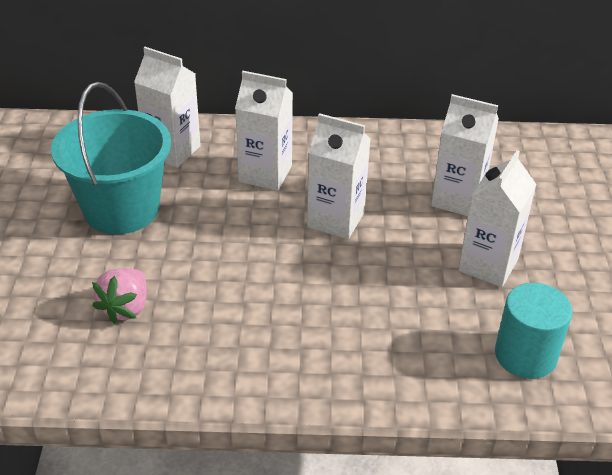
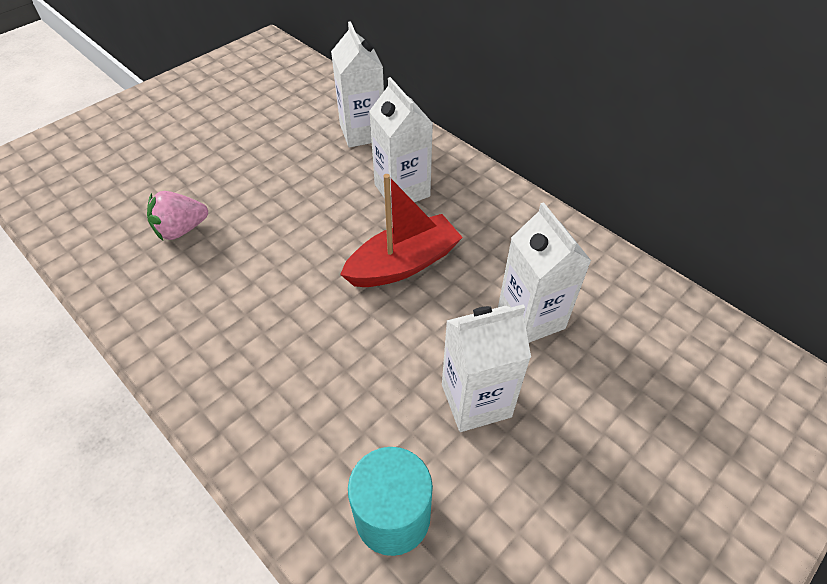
camera: 45 degrees right, 10 degrees up
(121, 209) = (274, 156): turquoise bucket -> none
(336, 220) = (403, 264): white carton -> red boat

